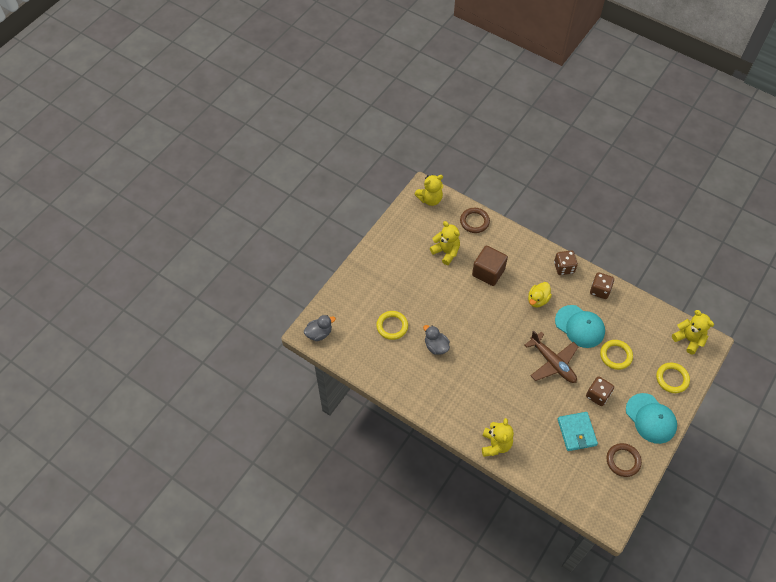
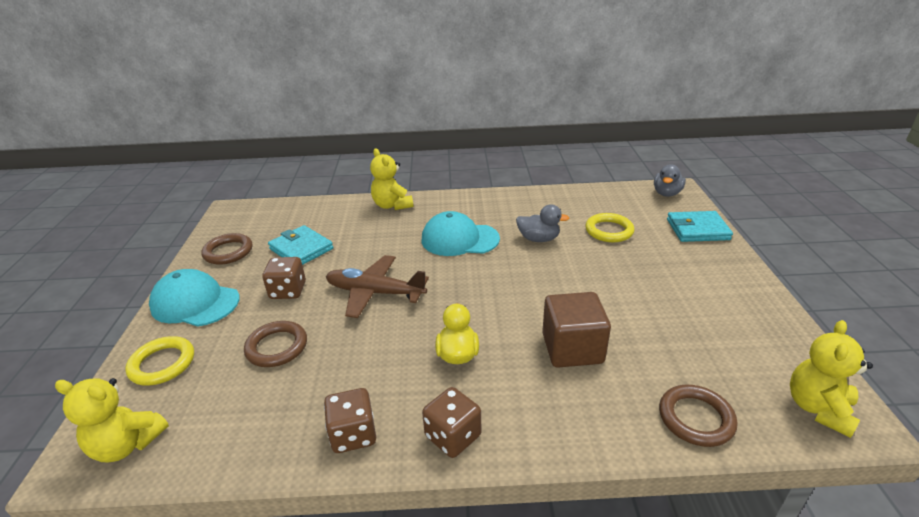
camera: 145 degrees right, 25 degrees down
(346, 295) = (697, 229): none -> turquoise wallet
(446, 252) = (667, 339): yellow teddy bear -> none
(580, 326) = (360, 355): turquoise cap -> turquoise cap (459, 239)
(615, 355) = (277, 347): yellow ring -> brown ring

